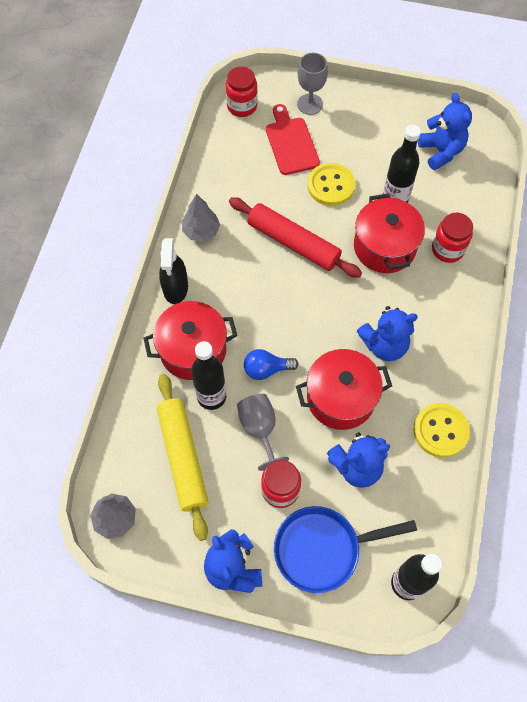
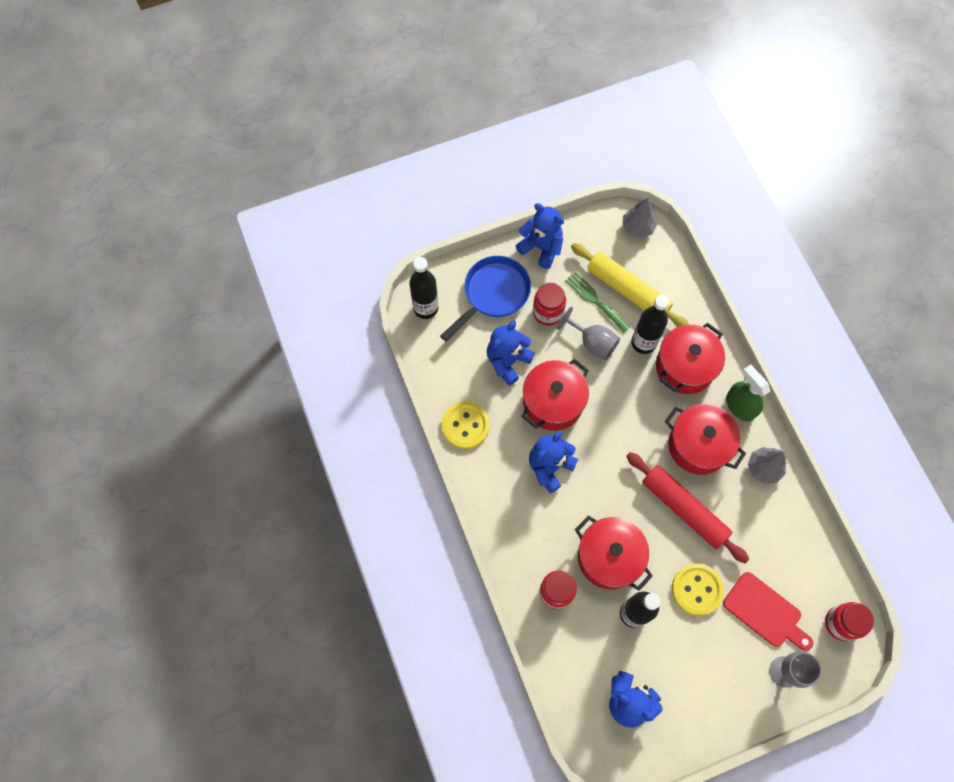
camera: 145 degrees right, 5 degrees up
(175, 288) = (740, 406): black spray bottle -> green spray bottle
(223, 470) = (594, 300): none -> green fork
(239, 281) = (698, 445): none -> red pot
(266, 369) = (621, 388): blue light bulb -> none
(293, 243) = (684, 509): red rolling pin -> red rolling pin turned 45 degrees clockwise

